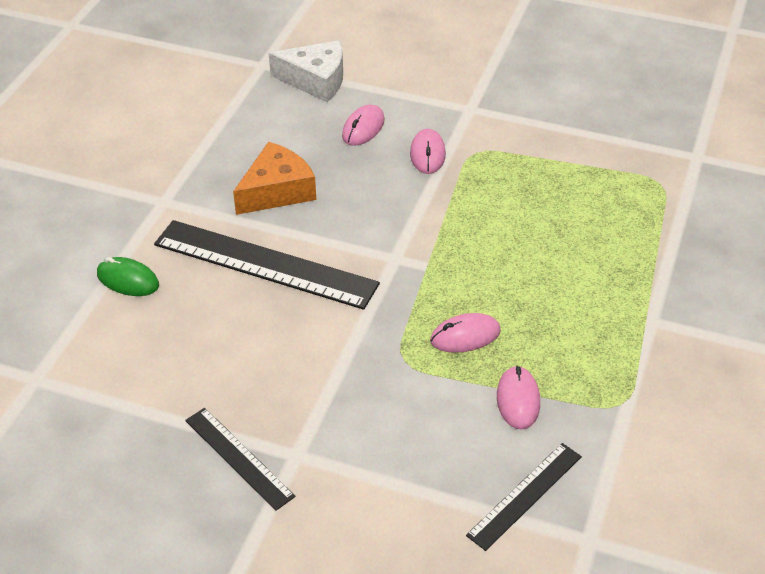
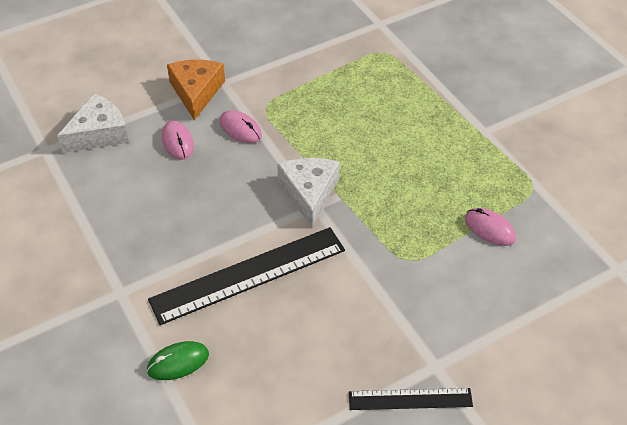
camera: 50 degrees left, 5 degrees up
(277, 191) = (185, 224): orange cheese -> orange cheese (196, 92)
(405, 244) = (309, 193): none -> white cheese
(465, 336) = (416, 218): pink mouse -> none
(525, 495) = (563, 275): black ruler -> none

